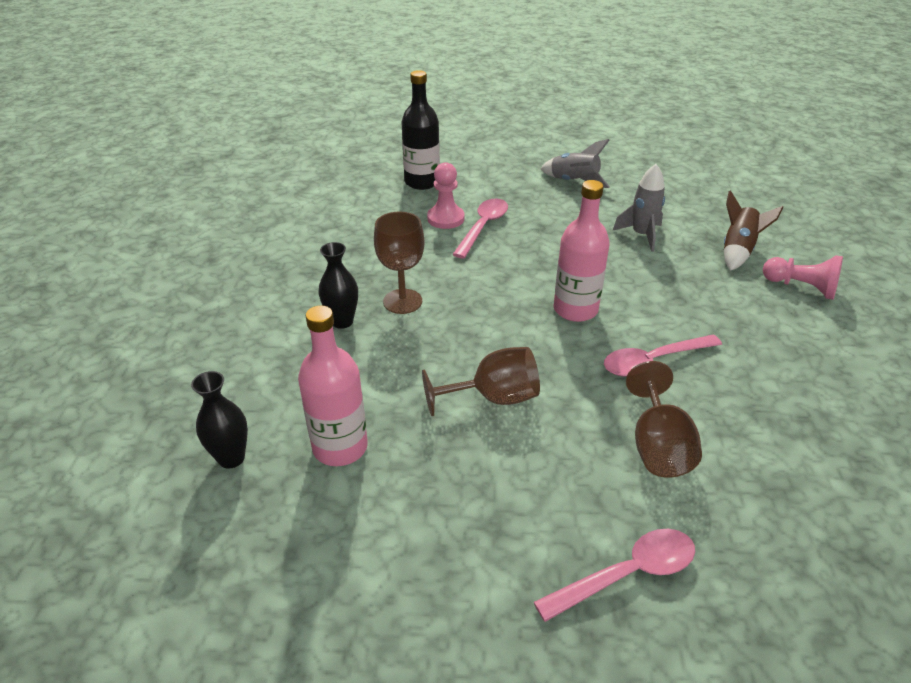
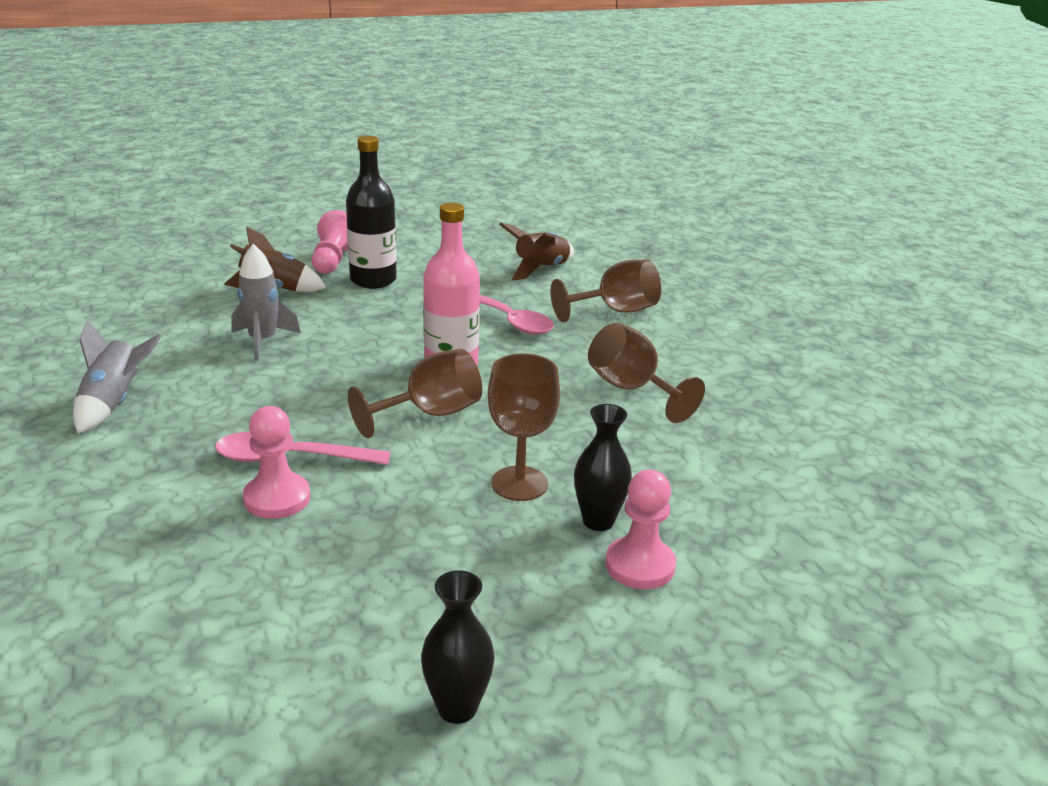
camera: 115 degrees left, 10 degrees down
(231, 458) = (871, 523): black vase -> black vase (457, 708)
(291, 324) = (640, 565): none -> pink pawn
(340, 447) = (782, 459): pink bottle -> none
(422, 182) = (144, 557): black bottle -> black bottle (373, 280)
(507, 285) = (430, 414): none -> brown goblet
(627, 574) = (747, 314): pink spoon -> none
(781, 422) = (541, 269): none -> brown rocket

